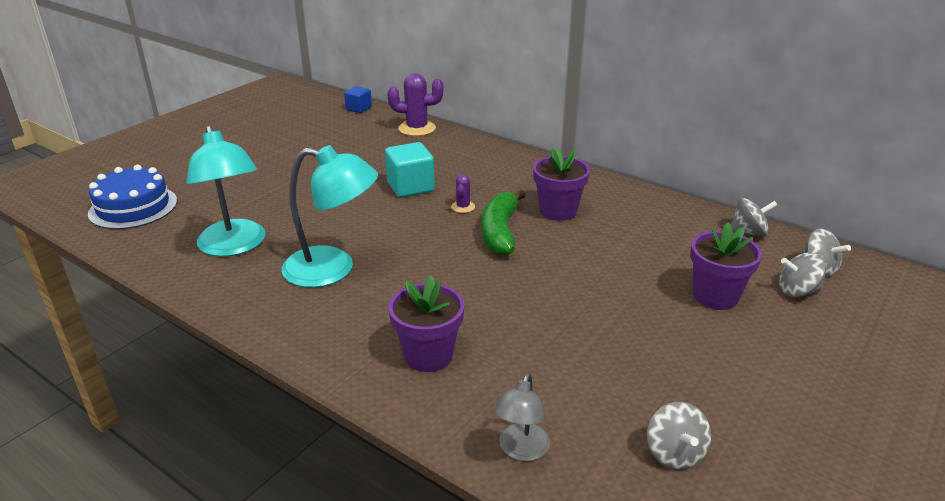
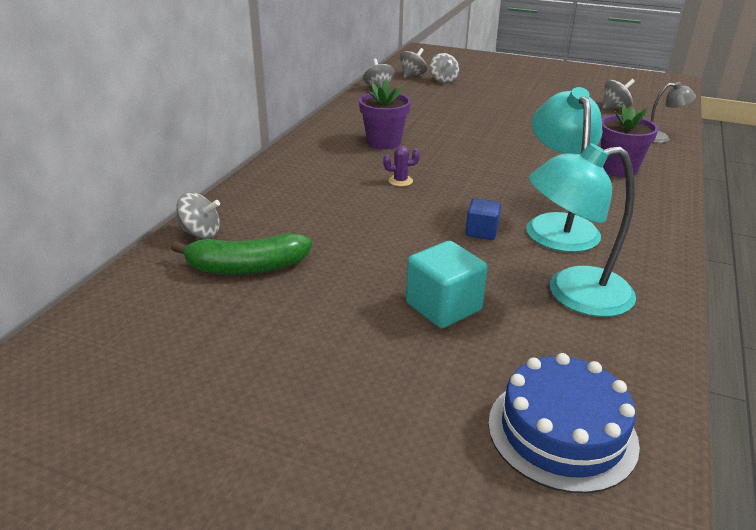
camera: 105 degrees left, 0 degrees up
(234, 246) = (573, 294): turquoise lamp -> turquoise lamp turned 150 degrees counterclockwise
(359, 108) = (116, 297): blue cube -> blue cube (481, 232)
(410, 187) = (372, 213): turquoise cube -> turquoise cube (443, 307)
(417, 128) = (200, 233): purple cactus -> grey spinning top
(500, 232) = (435, 161): green banana -> green banana (246, 267)
(715, 296) = (467, 97): purple flower pot -> none

